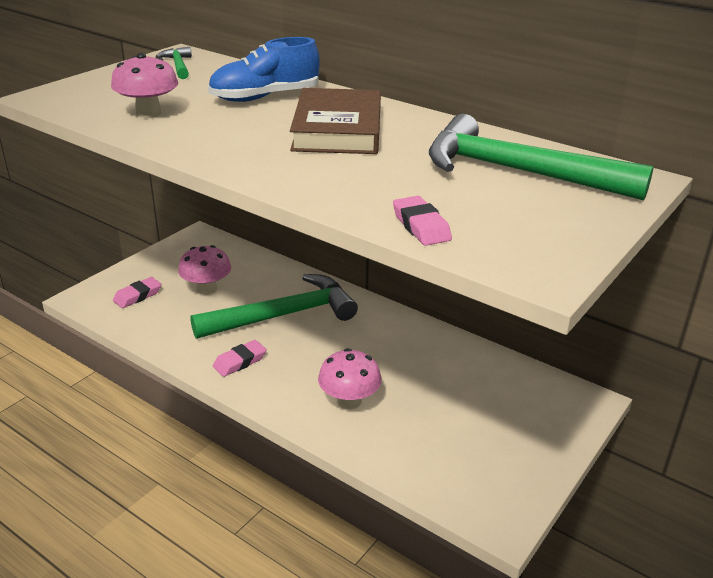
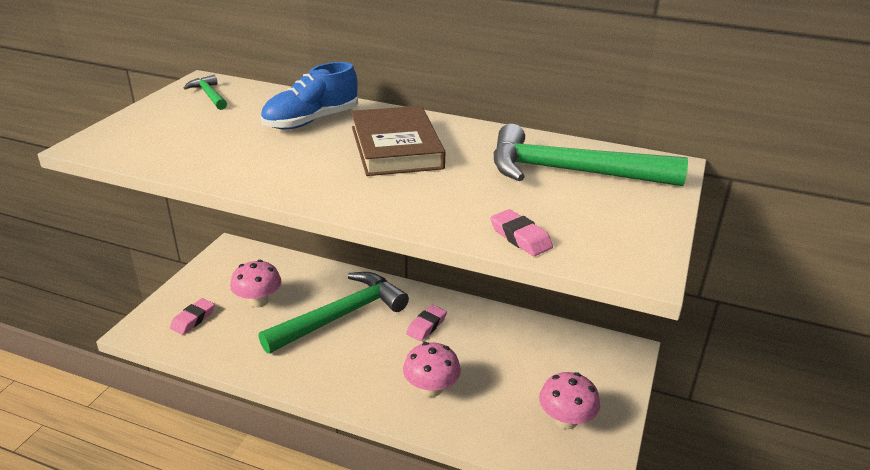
camera: 15 degrees left, 0 degrees up
(148, 113) = (209, 151): pink mushroom -> pink mushroom (566, 420)
(240, 362) = (318, 369): pink eraser -> pink eraser (426, 326)

